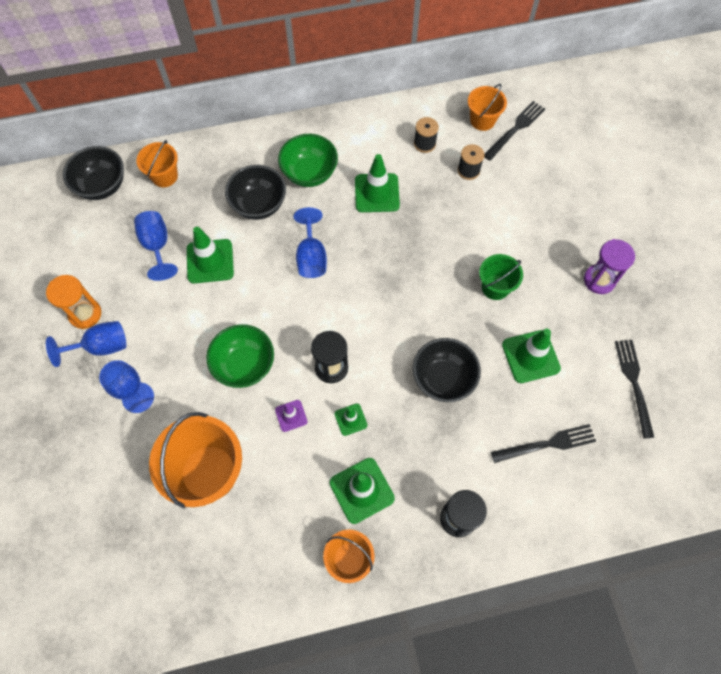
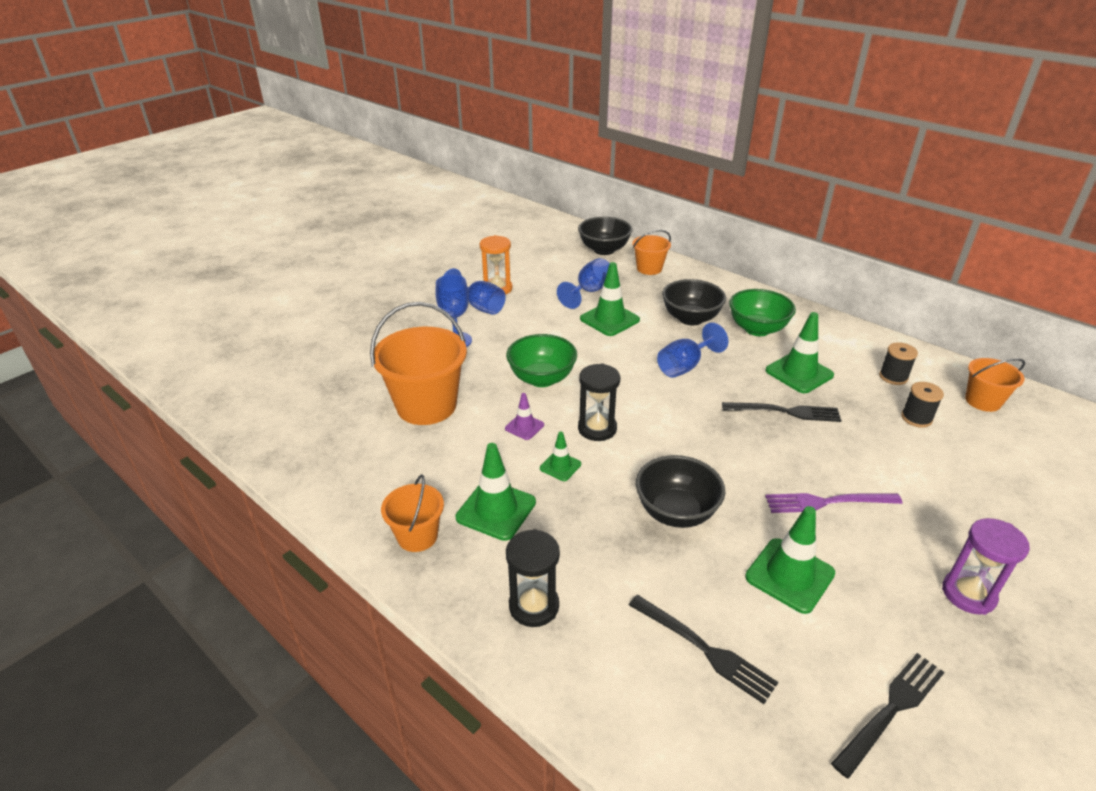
camera: 55 degrees right, 30 degrees down
(495, 287) = (826, 502): green bucket -> purple fork
(515, 129) = (1017, 428): black fork -> black fork (786, 412)

